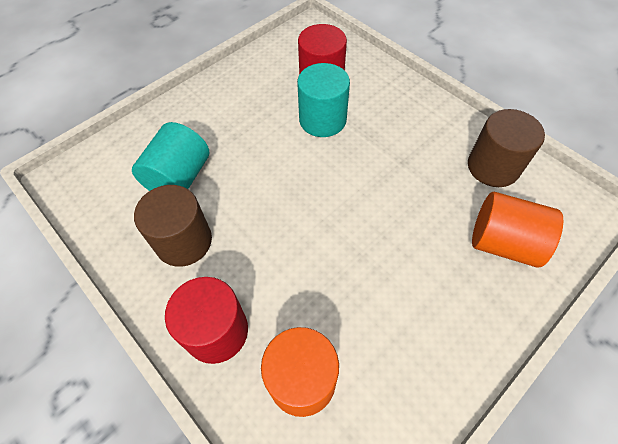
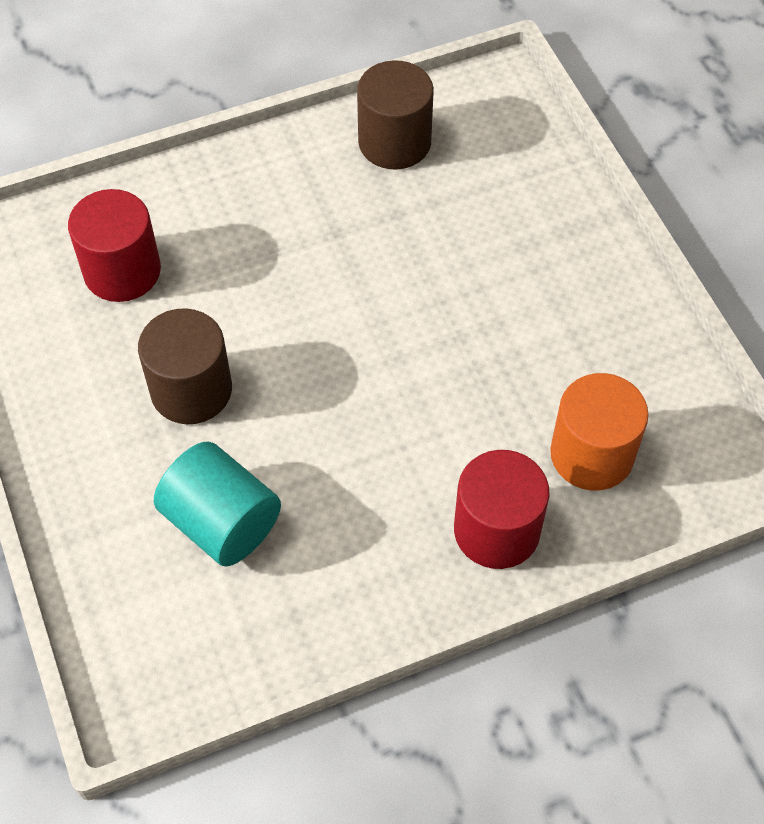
camera: 70 degrees left, 0 degrees up
(184, 241) = (343, 540): brown cylinder -> brown cylinder (191, 390)
(322, 120) = (208, 299): turquoise cylinder -> none
(503, 243) = (505, 186): orange cylinder -> none

